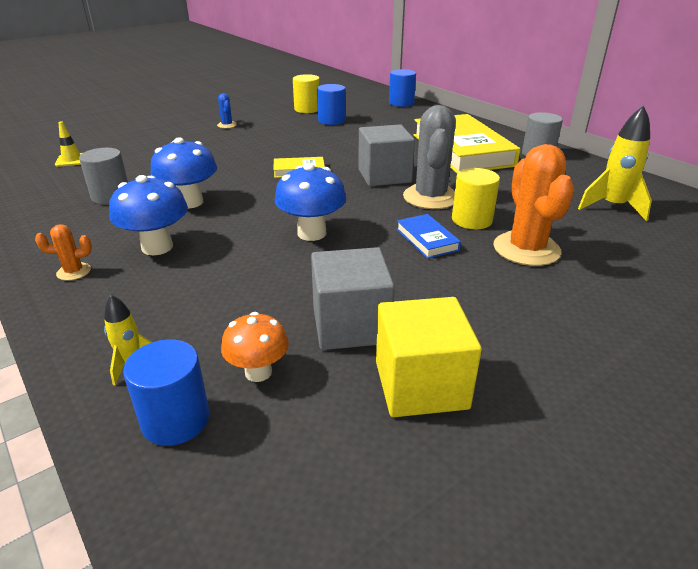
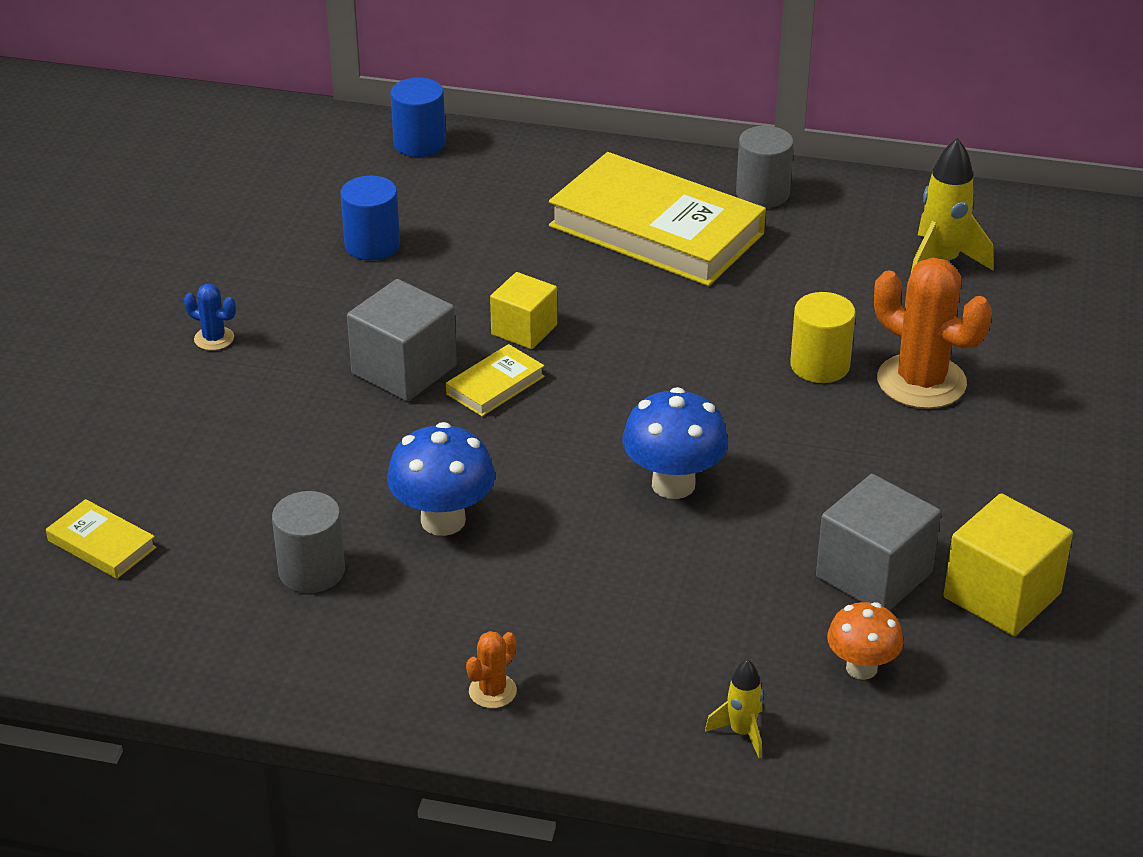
camera: 40 degrees left, 5 degrees up
(72, 160) = (102, 544): yellow traffic cone -> yellow book
(157, 247) = (527, 606): blue mushroom -> none
(176, 420) = (859, 746): blue cylinder -> none
(307, 109) = (285, 232): yellow cylinder -> none
(344, 159) = (524, 330): none -> yellow cube
(384, 176) = (623, 337): grey cube -> grey cube (404, 370)
(427, 239) = (808, 423): blue book -> none
(430, 197) = (730, 350): grey cactus -> none

